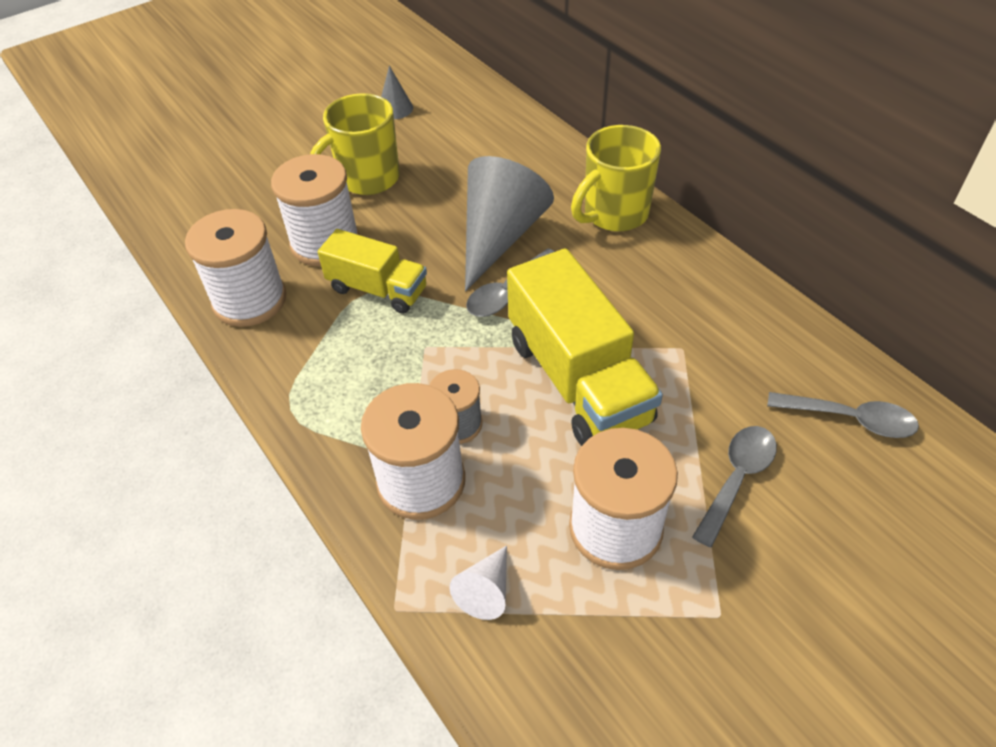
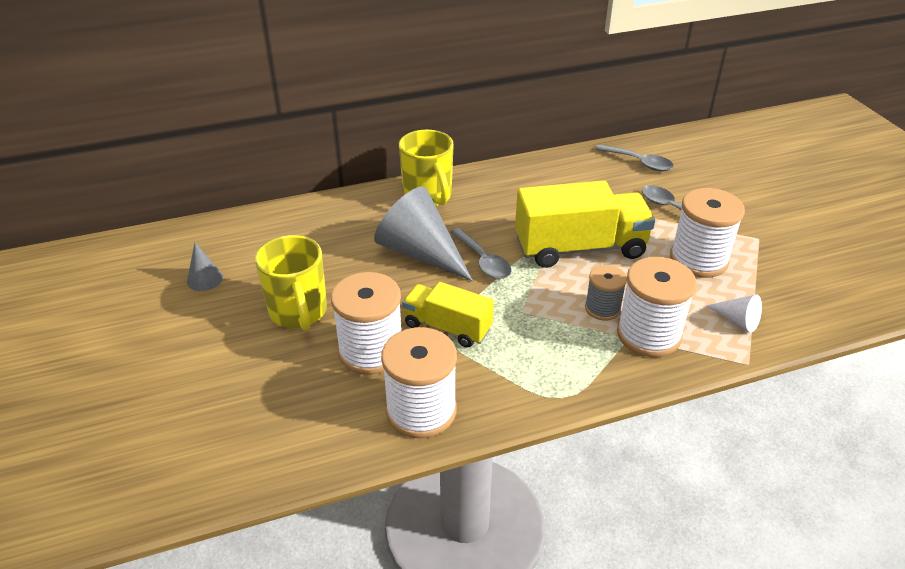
camera: 75 degrees left, 10 degrees down
(378, 289) = (447, 327): yellow truck -> yellow truck turned 105 degrees counterclockwise
(850, 419) = (639, 162): grey spoon -> grey spoon turned 90 degrees clockwise

